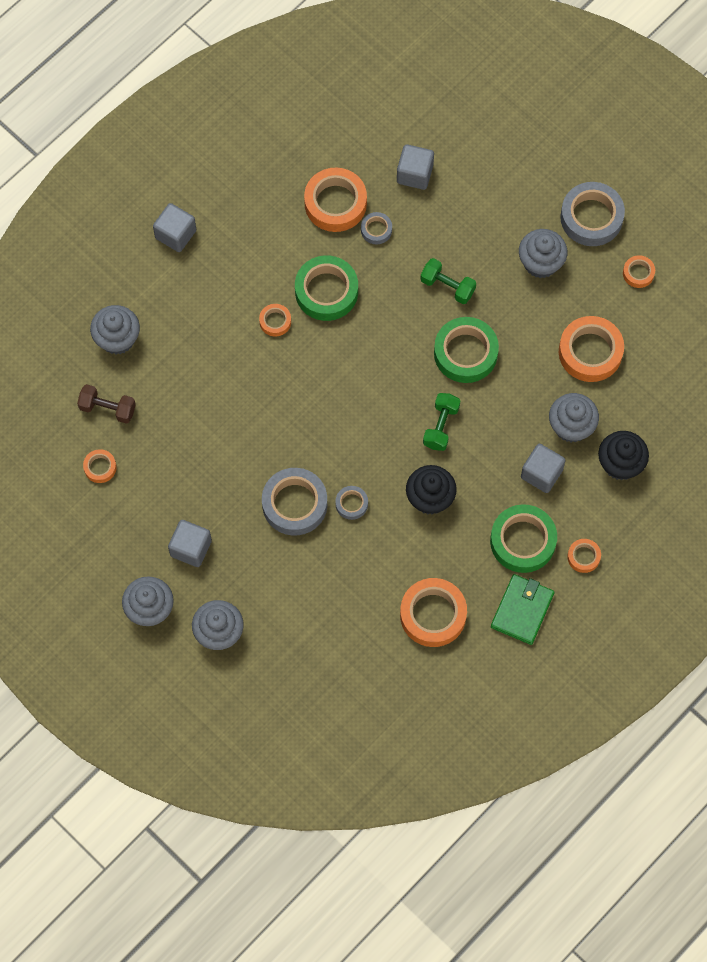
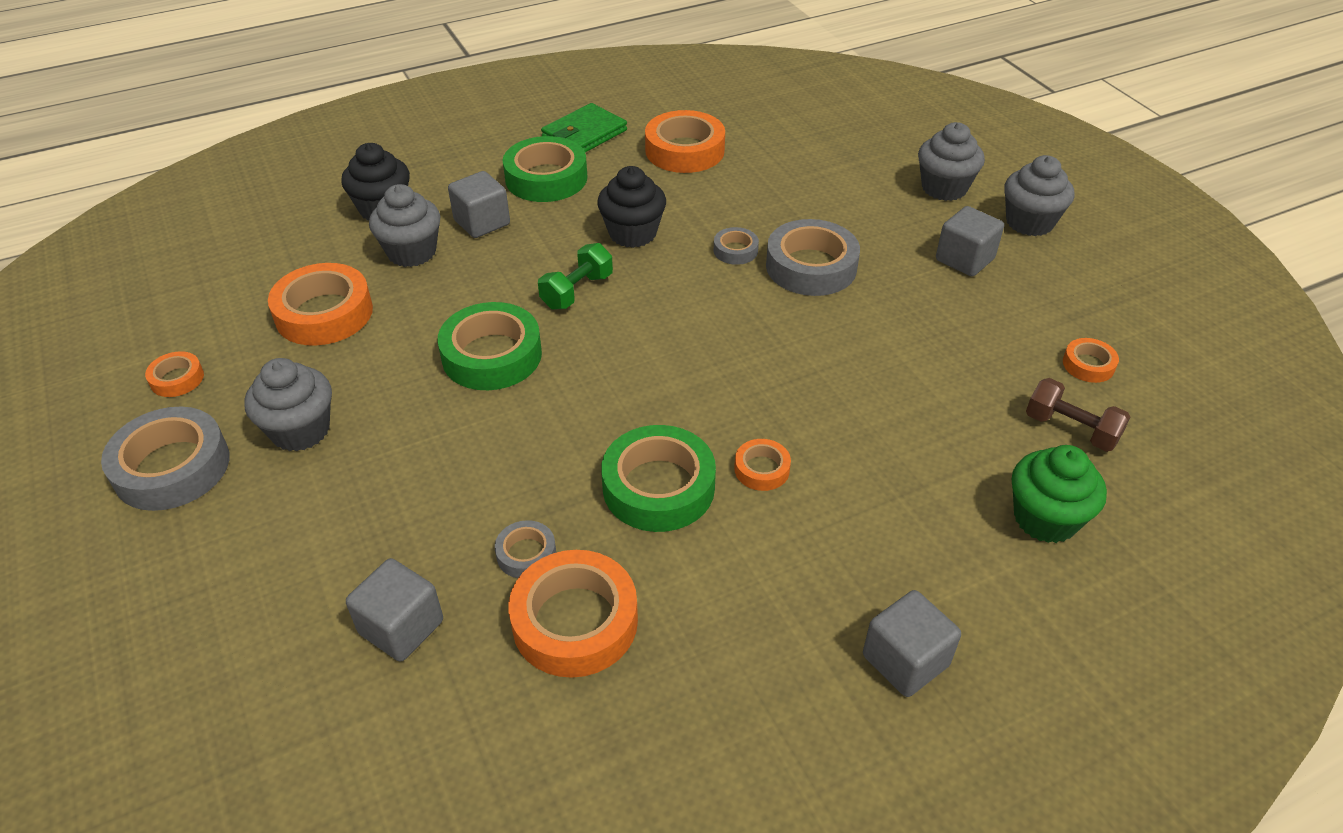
camera: 160 degrees left, 25 degrees down
(117, 339) = (1045, 518): grey cupcake -> green cupcake
(447, 286) = (462, 440): green dumbbell -> none
(583, 557) = (488, 154): orange tape -> none

